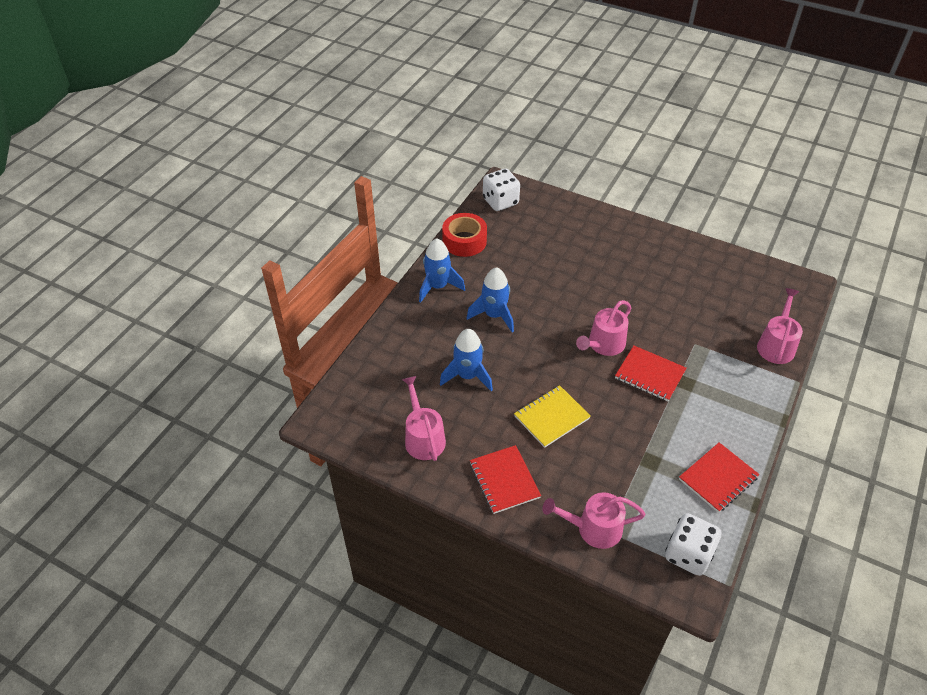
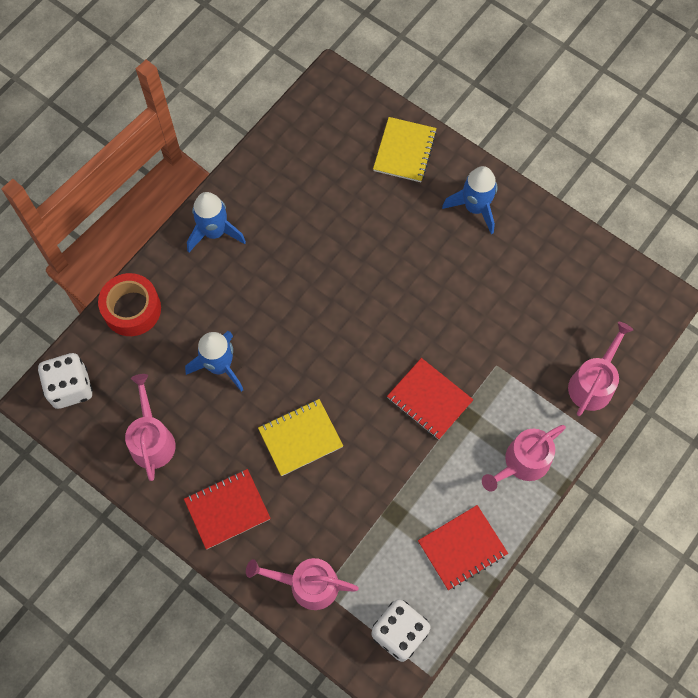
camera: 10 degrees right, 20 degrees up
(464, 241) = (262, 167): red tape -> red tape (132, 309)
(494, 315) = (271, 286): blue rocket -> blue rocket (475, 208)
(500, 201) = (322, 110): white dice -> white dice (70, 387)
(504, 480) = (227, 509): red notebook -> red notebook turned 75 degrees clockwise
(572, 218) = (404, 151): none -> yellow notebook
(604, 344) = (388, 349): pink watering can -> pink watering can (522, 463)

